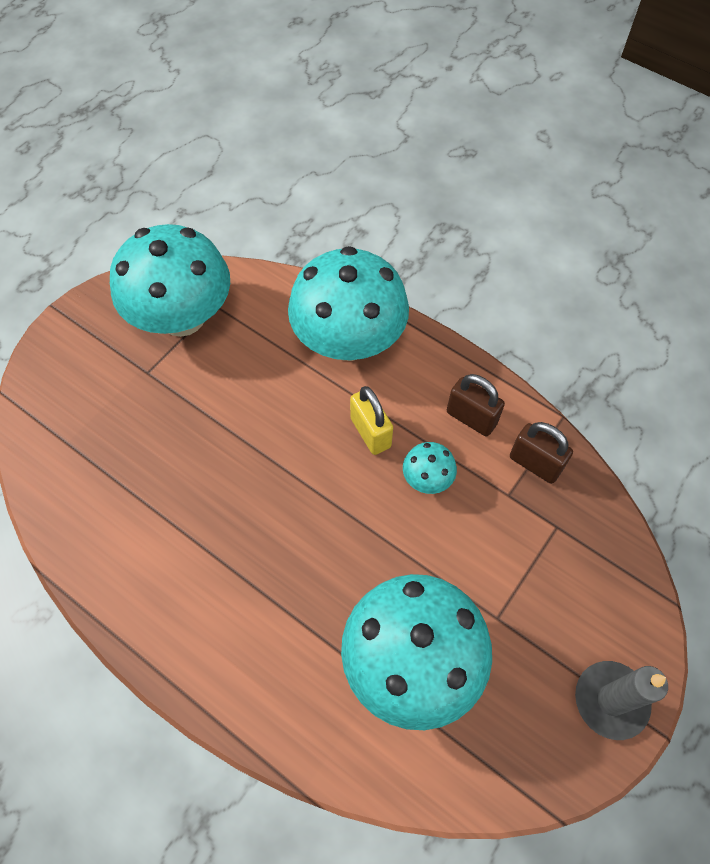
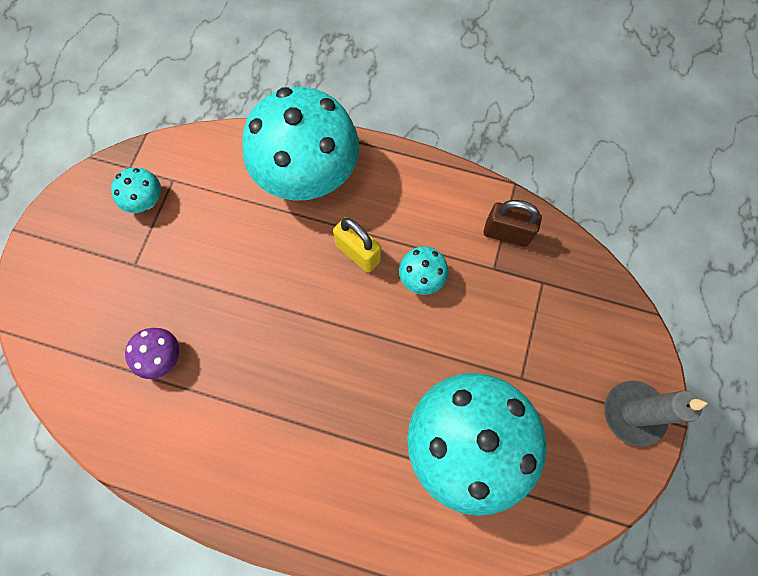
camera: 20 degrees left, 10 degrees up
(139, 468) = (162, 357): none -> purple mushroom
(182, 317) = (146, 201): turquoise mushroom -> turquoise mushroom, size x0.42
(471, 418) = (439, 210): brown padlock -> none

